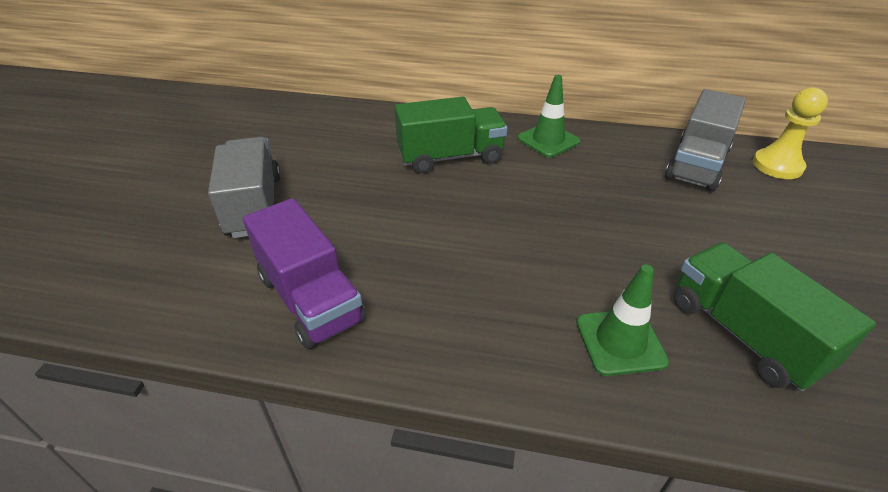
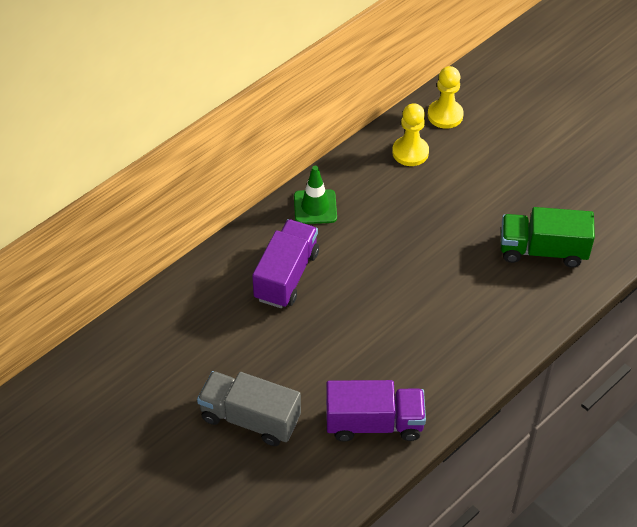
camera: 55 degrees left, 10 degrees up
(450, 157) = (286, 276): green truck -> purple truck
(620, 342) = (510, 303): green traffic cone -> none
(696, 164) = (410, 152): grey truck -> yellow pawn

